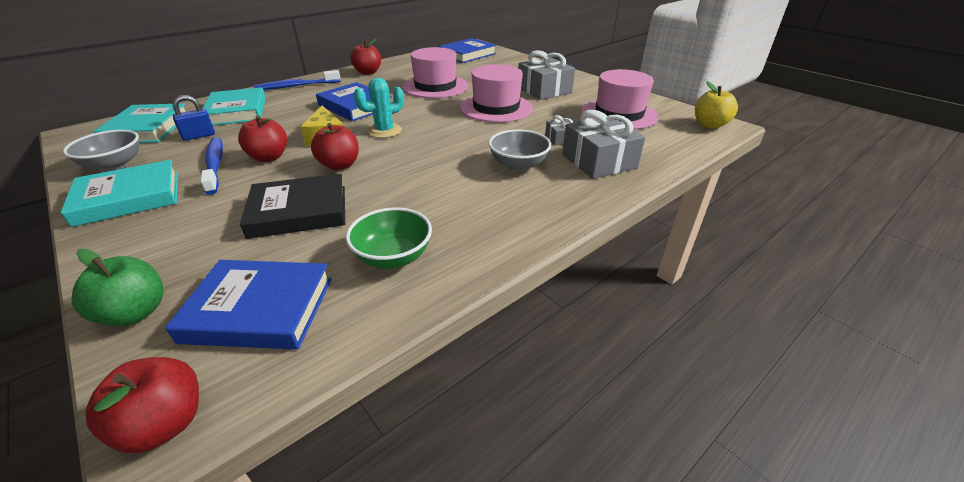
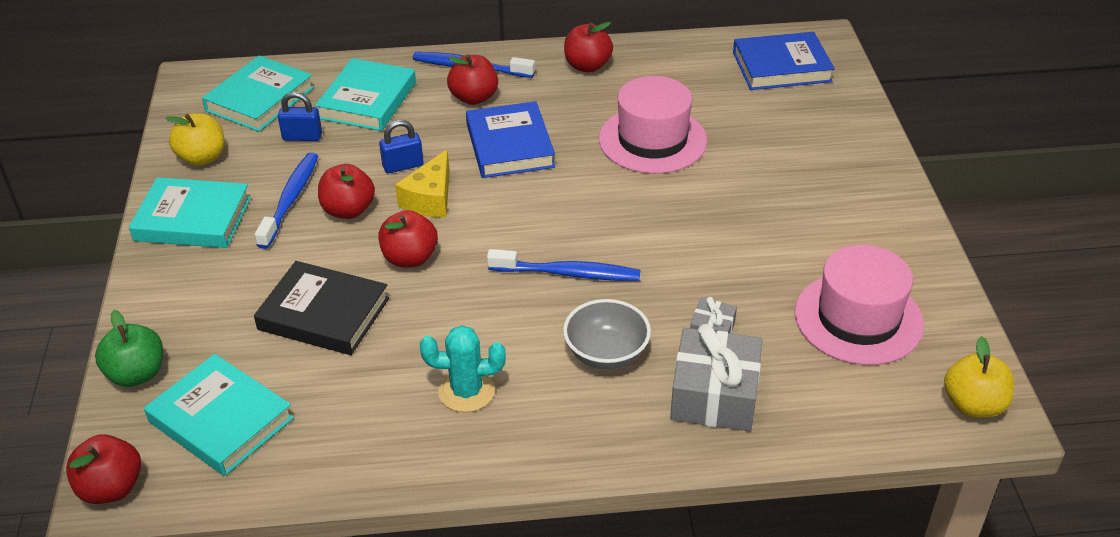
camera: 35 degrees right, 5 degrees up
(114, 165) = (202, 158): grey bowl -> yellow apple
(259, 309) = (221, 420): blue book -> turquoise book
(291, 129) = (403, 166): none -> blue padlock
(311, 95) = (474, 98): none -> red apple
(384, 131) = (505, 215): turquoise cactus -> turquoise cactus (466, 391)
(393, 257) = (362, 420): green bowl -> none
(452, 142) = (567, 273): none -> blue toothbrush
(496, 108) = (691, 227): pink hat -> none
(544, 90) = (806, 214): grey gift -> none

